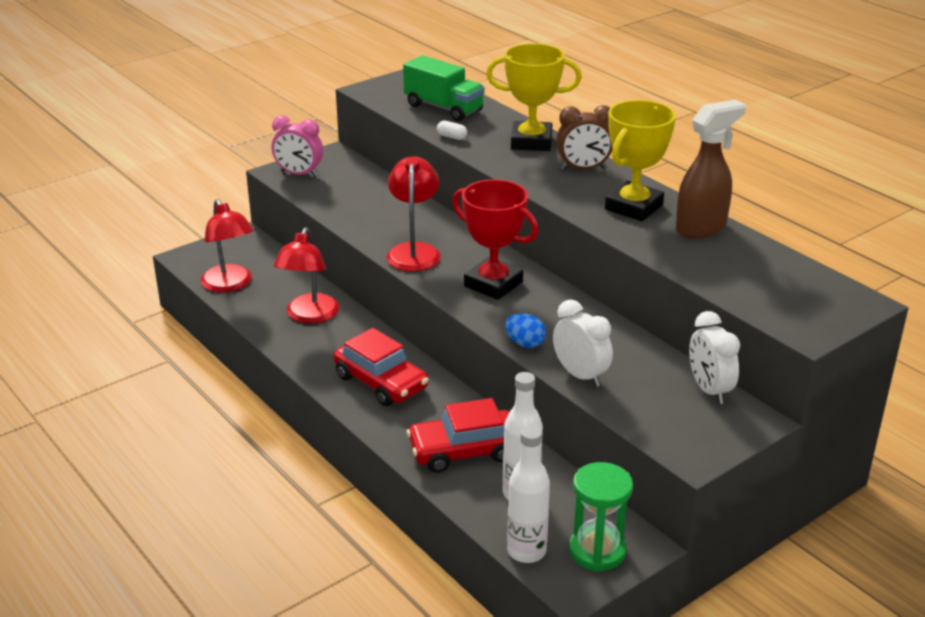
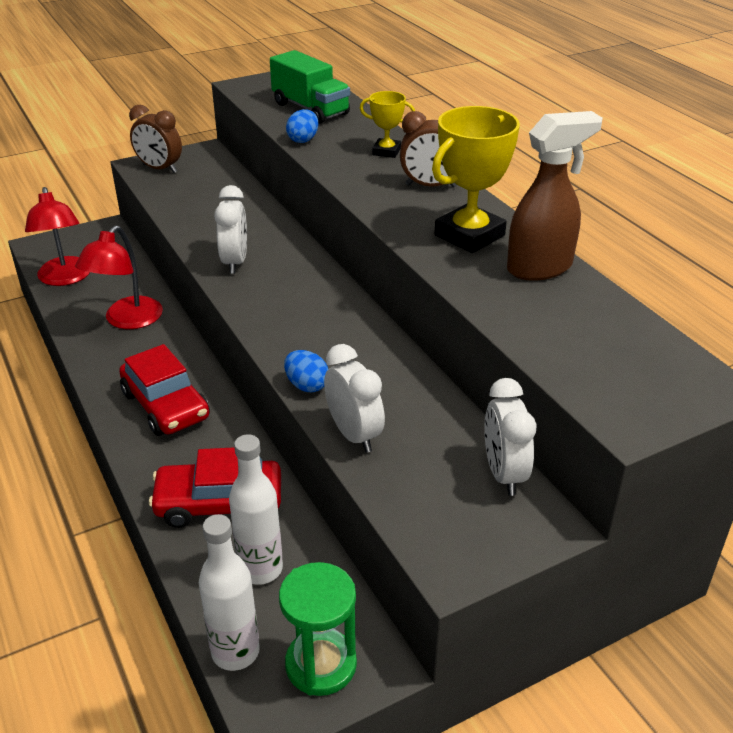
camera: 10 degrees right, 5 degrees up
(299, 174) = (159, 169): pink clock -> brown clock
(414, 251) = (235, 262): red lamp -> white clock
(452, 137) = (303, 140): white capsule -> blue egg
(493, 284) = (303, 308): red trophy -> none
(531, 142) = (386, 151): yellow trophy -> yellow trophy, size x0.55

